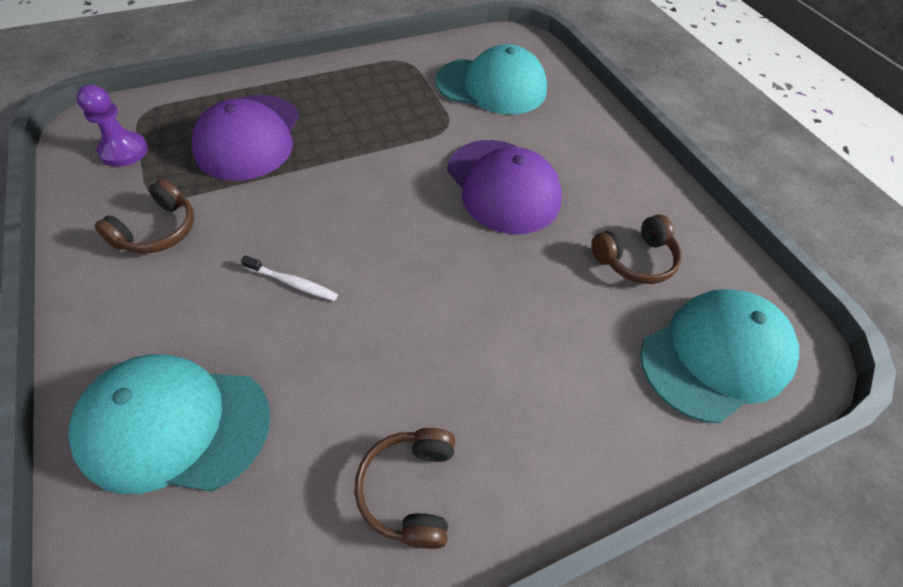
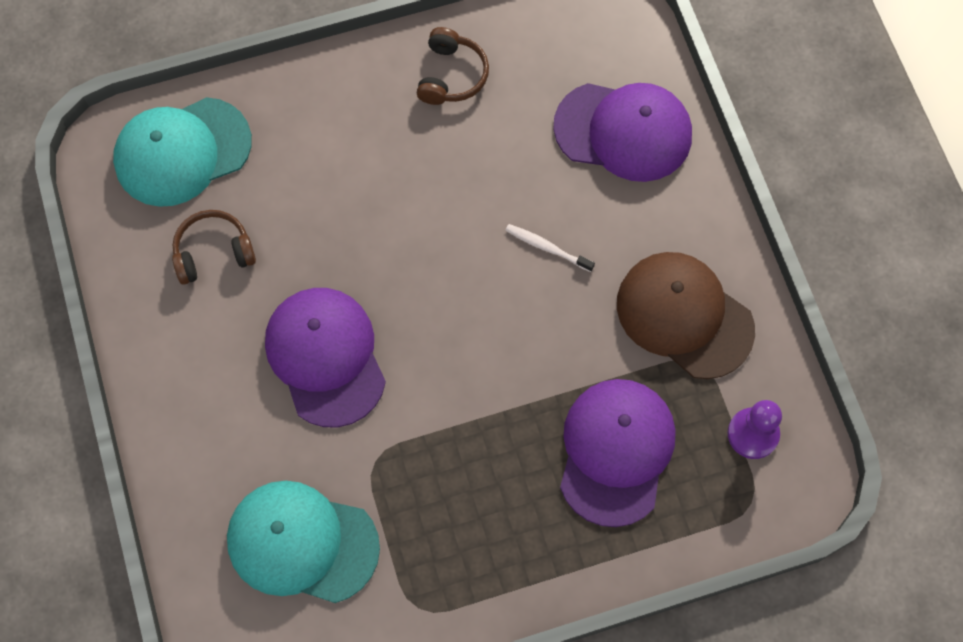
camera: 170 degrees left, 15 degrees up
(158, 230) = (684, 316): brown headphones -> brown cap
(175, 425) = (623, 131): turquoise cap -> purple cap

